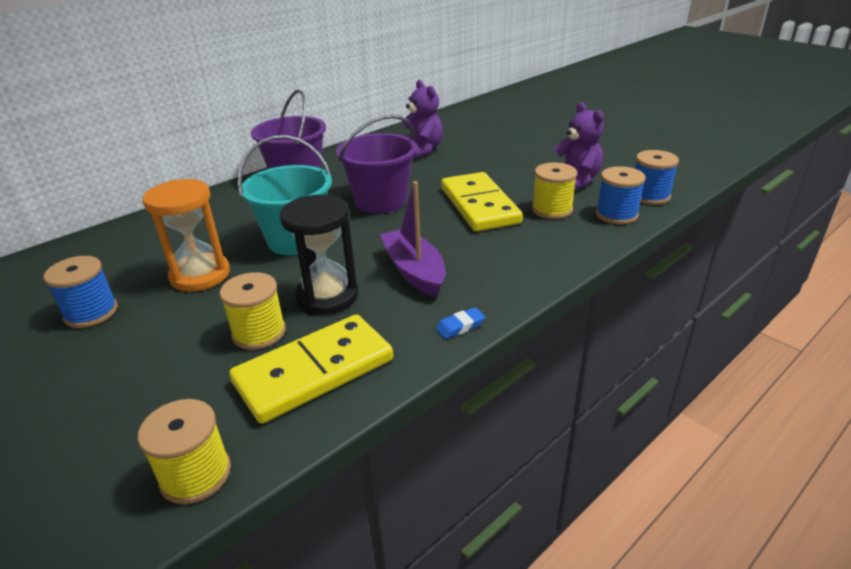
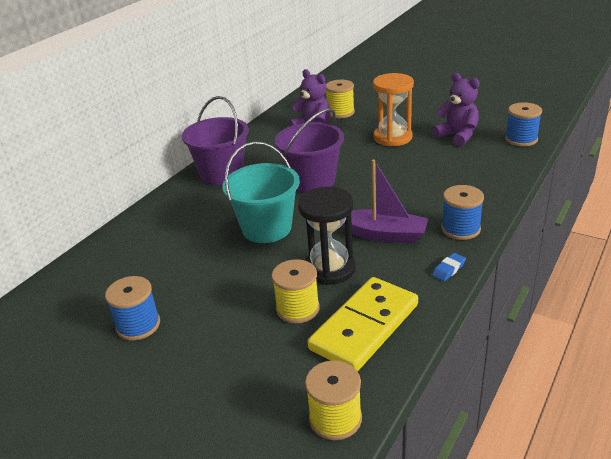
camera: 15 degrees left, 0 degrees up
(200, 275) = (207, 274): orange hourglass -> orange hourglass (392, 137)
(414, 271) = (384, 234): purple boat -> purple boat turned 150 degrees clockwise
(479, 205) = (396, 170): yellow domino -> none
(552, 210) = (455, 164): yellow spool -> yellow spool (340, 112)
(616, 214) = (506, 159): blue spool -> blue spool (460, 229)

